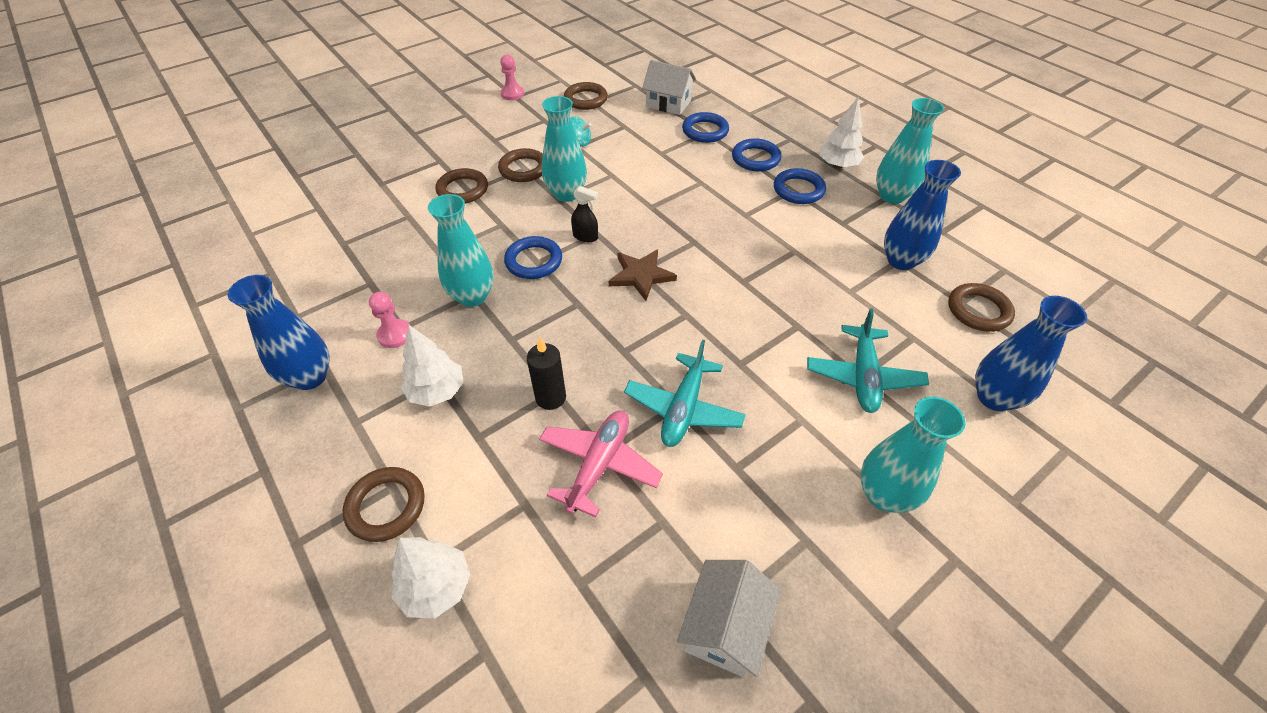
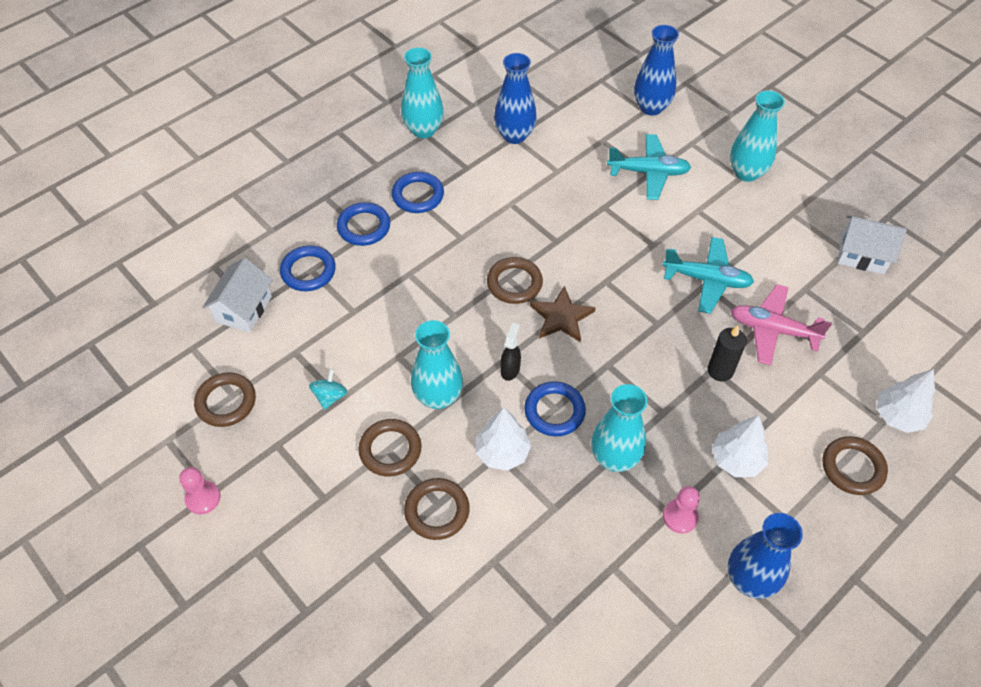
camera: 95 degrees left, 5 degrees up
(837, 165) = (375, 163): white tree -> white tree (502, 452)
(978, 310) = (566, 100): brown ring -> brown ring (514, 283)

